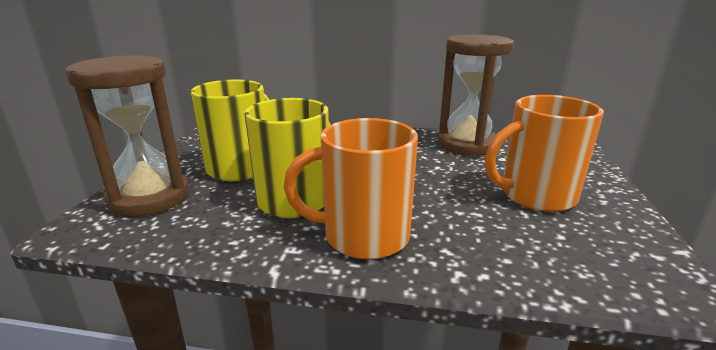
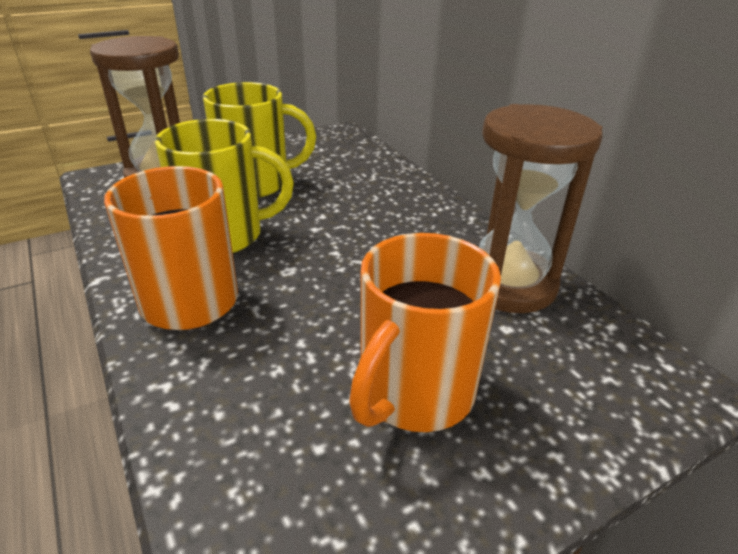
camera: 50 degrees right, 10 degrees up
(535, 196) = (414, 393): orange mug -> orange mug turned 90 degrees counterclockwise

